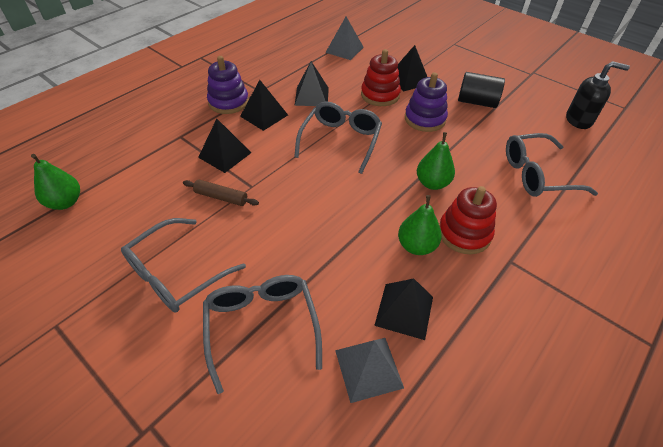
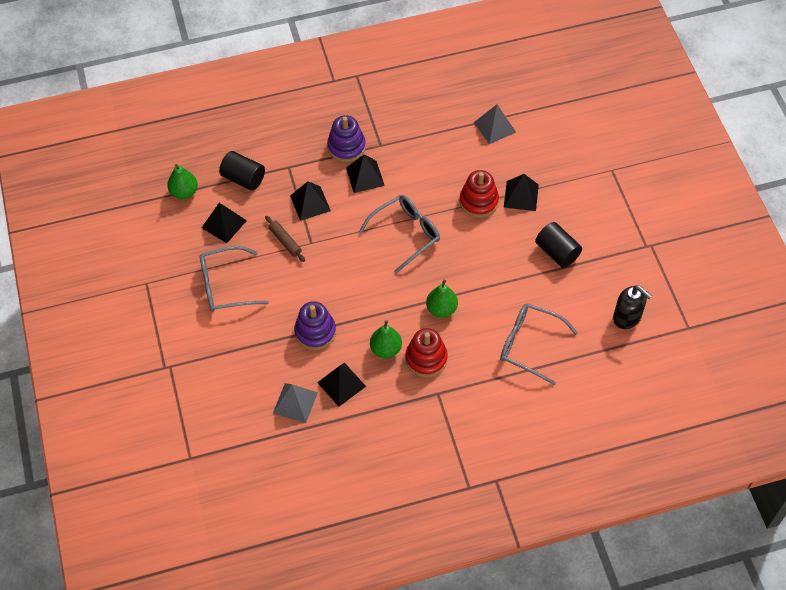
camera: 35 degrees right, 10 degrees up
(135, 163) = (243, 178): none -> black cylinder
(262, 326) = (254, 346): grey glasses -> none
(312, 96) = (419, 173): black pyramid -> black pyramid (224, 224)
(425, 119) = (493, 247): purple stacking toy -> purple stacking toy (315, 332)

